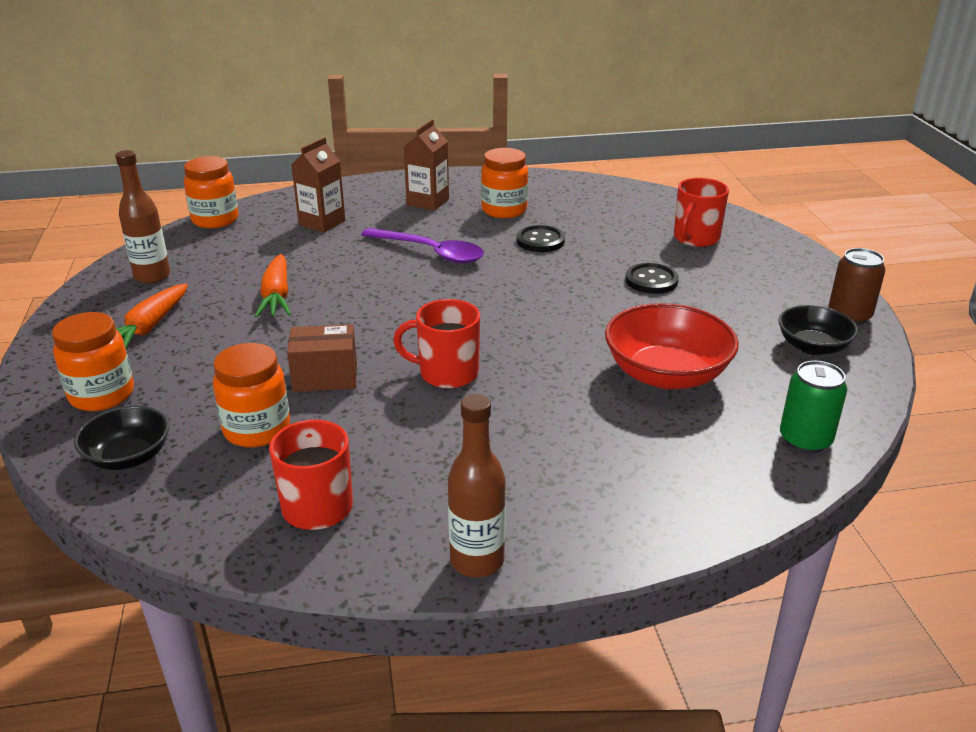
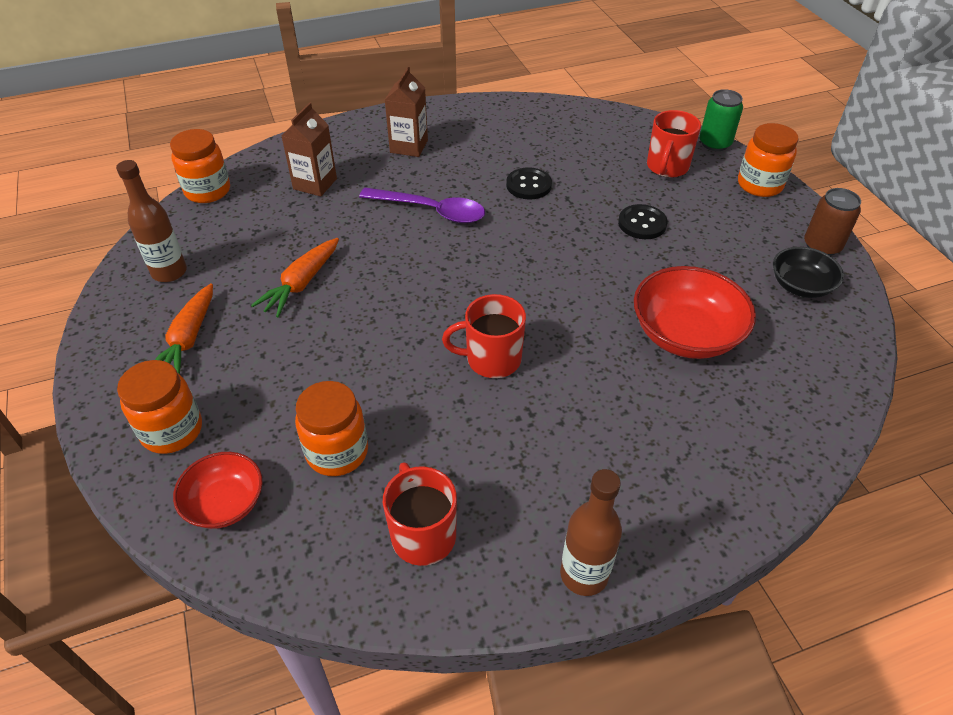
camera: 10 degrees left, 15 degrees up
(128, 456) = (225, 503): black bowl -> red bowl
(276, 296) = (301, 283): orange carrot -> orange carrot turned 45 degrees clockwise
(325, 377) = (380, 379): brown box -> none
(504, 210) = (484, 150): orange jar -> orange jar (759, 185)
(805, 440) = (821, 394): green can -> green can (715, 143)

